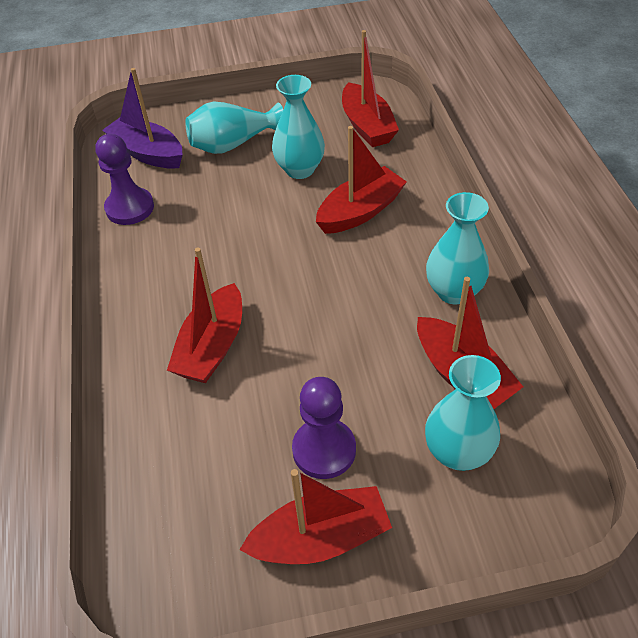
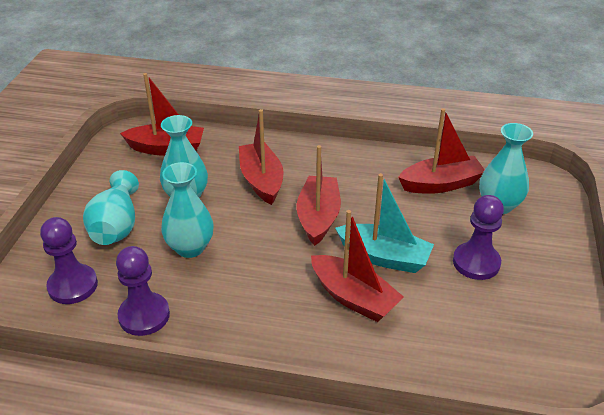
camera: 70 degrees left, 10 degrees down
(148, 153) = (73, 286): purple boat -> purple pawn
(288, 354) = (384, 257): none -> turquoise boat
(320, 538) = (544, 283): red boat -> red boat (318, 217)
(453, 291) = (369, 164): turquoise vase -> turquoise vase (190, 248)

